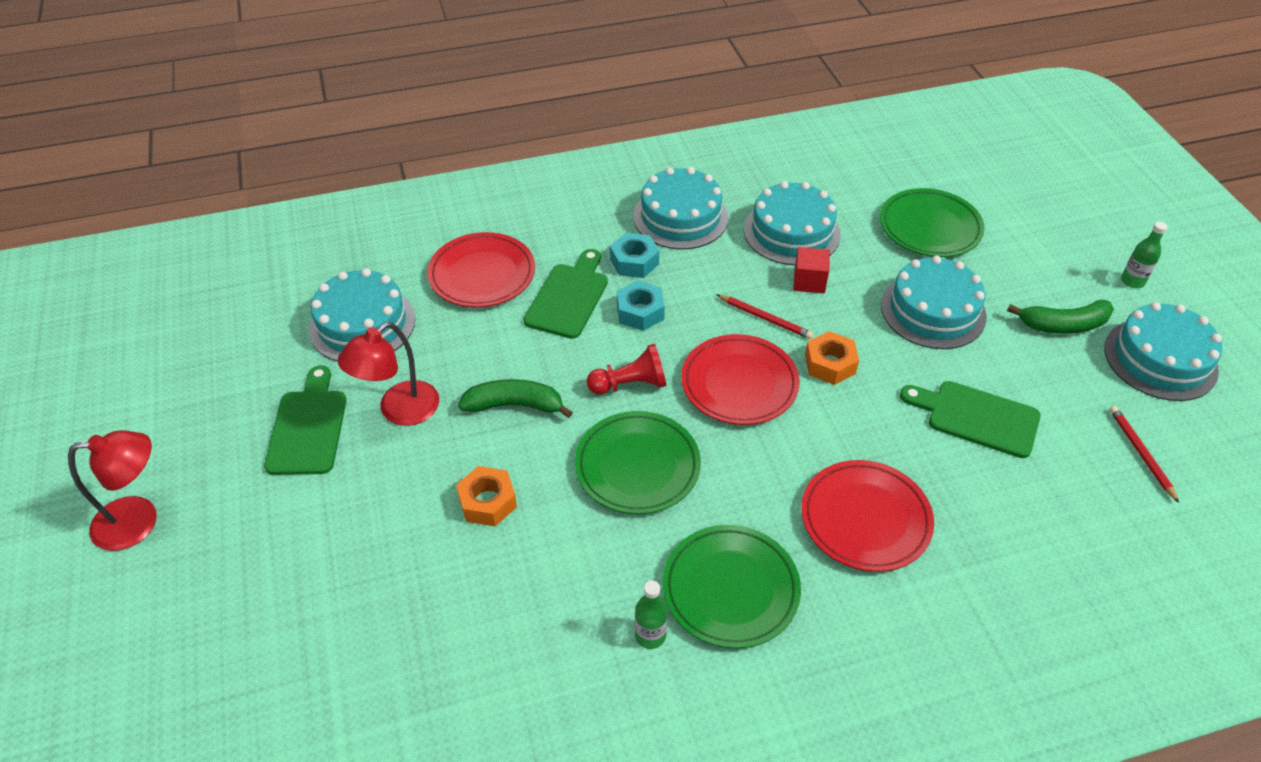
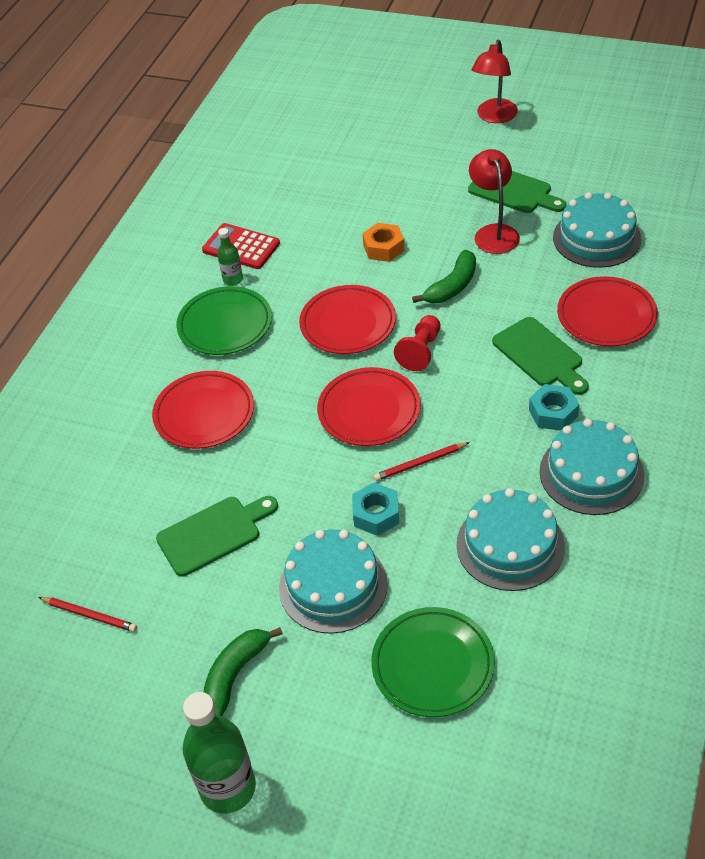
camera: 130 degrees right, 0 degrees up
(583, 669) = (241, 247): none -> red calculator
(637, 466) = (348, 324): green plate -> red plate
(640, 312) = (490, 389): turquoise nut -> turquoise nut (376, 514)
(809, 281) = (437, 518): red cube -> none
(830, 364) = (340, 476): orange nut -> none
(1132, 281) = (228, 788): green bottle -> green bottle, size x1.98
(1160, 359) = (139, 718): turquoise cake -> none

